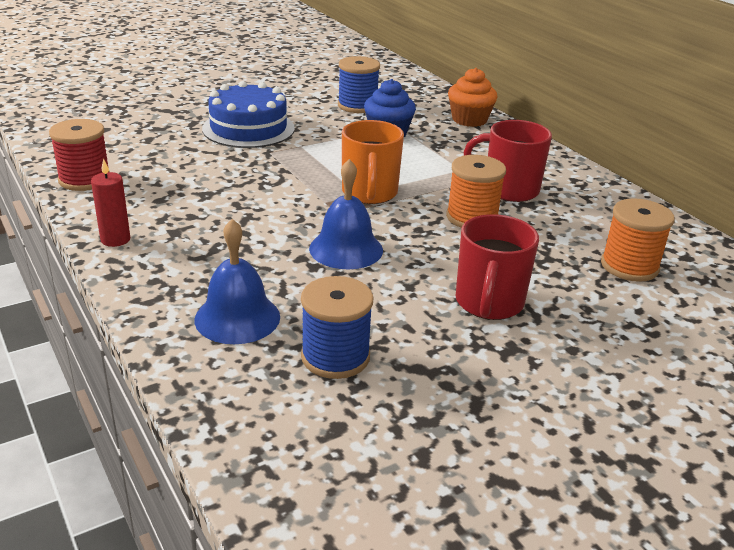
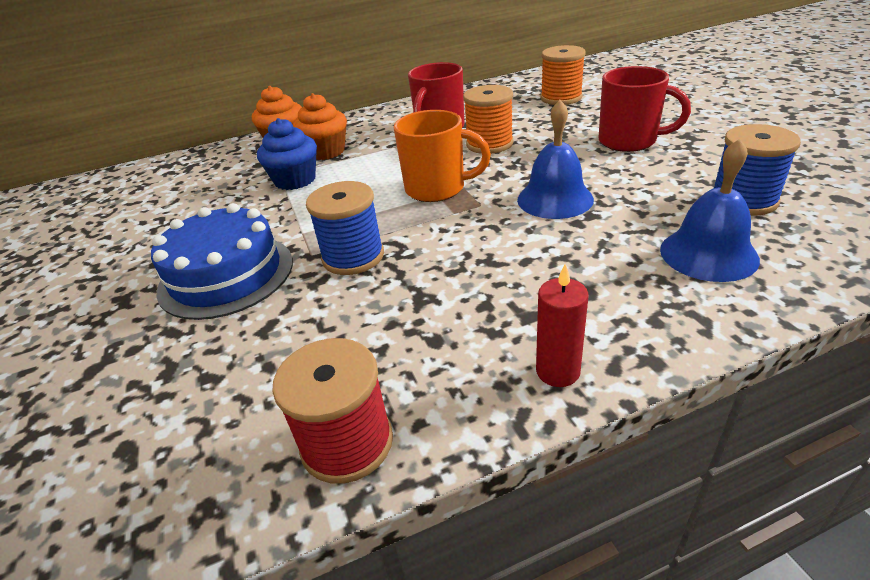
camera: 75 degrees left, 5 degrees up
(357, 106) = (206, 198): blue spool -> blue spool (353, 257)
(447, 139) = (326, 152): none -> orange cupcake

